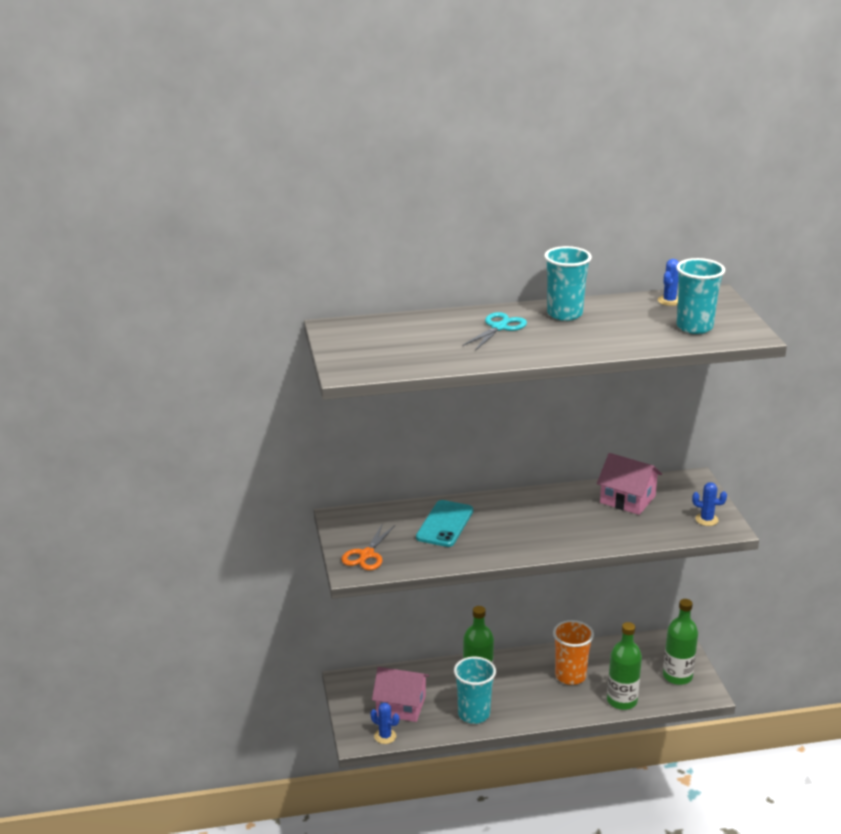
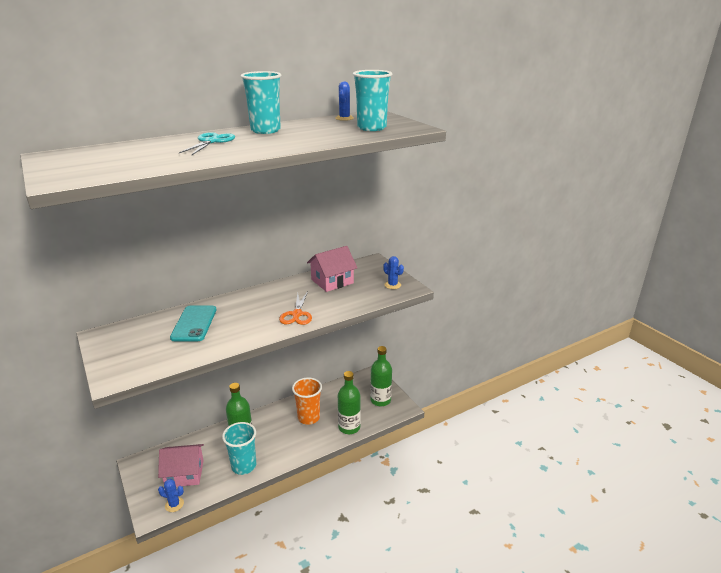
camera: 20 degrees left, 0 degrees up
(367, 555) = (126, 362): orange scissors -> orange scissors (297, 314)
(627, 499) = (332, 281): pink house -> pink house turned 45 degrees counterclockwise
(706, 519) = (392, 285): blue cactus -> blue cactus turned 45 degrees clockwise

